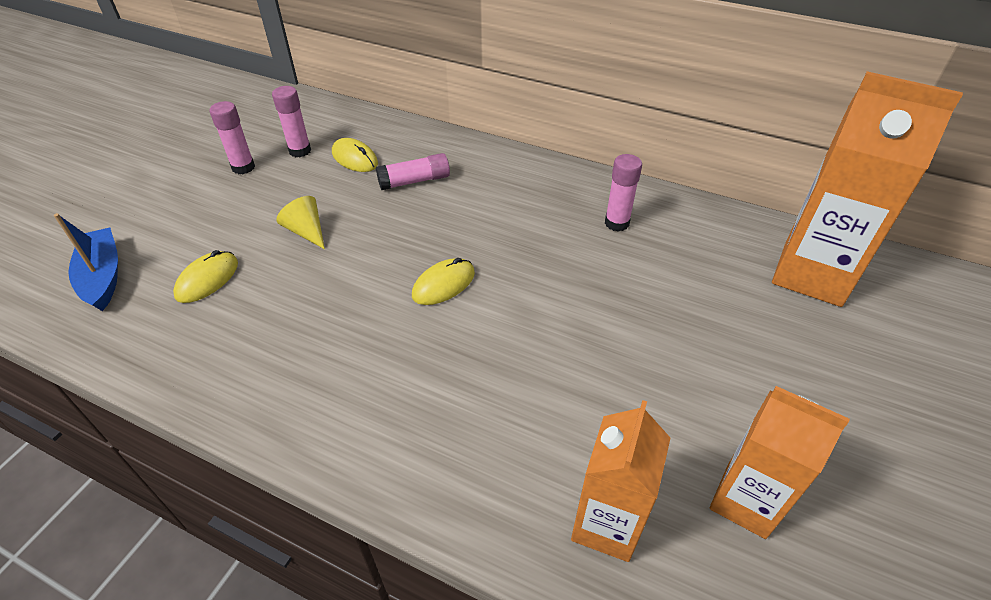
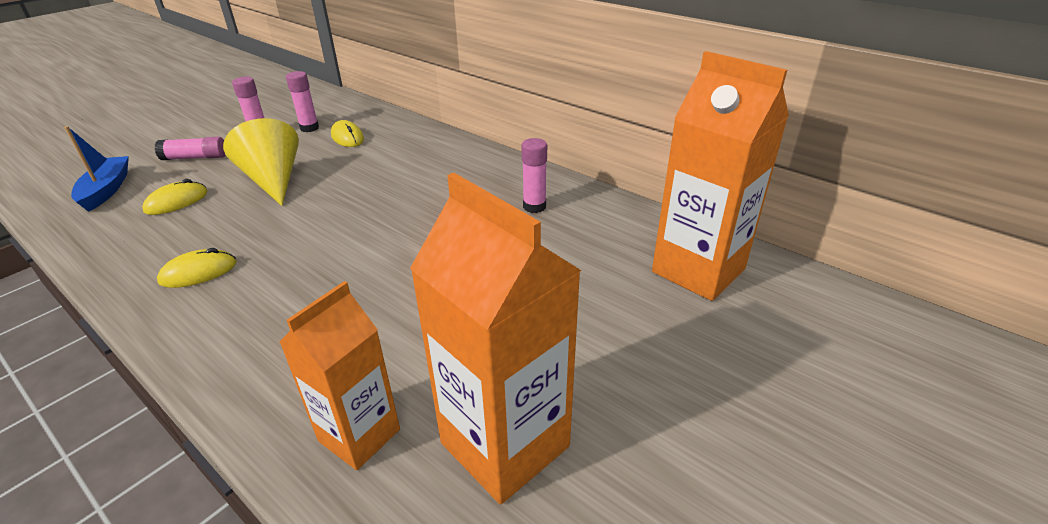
camera: 15 degrees right, 10 degrees down
(306, 231) = (273, 180): yellow cone -> yellow cone, size x1.87
(414, 181) = (383, 157): pink glue stick -> pink glue stick (195, 158)
(443, 284) = (353, 230): yellow mouse -> yellow mouse (198, 272)
(745, 501) = (505, 444): orange carton -> orange carton, size x1.57

